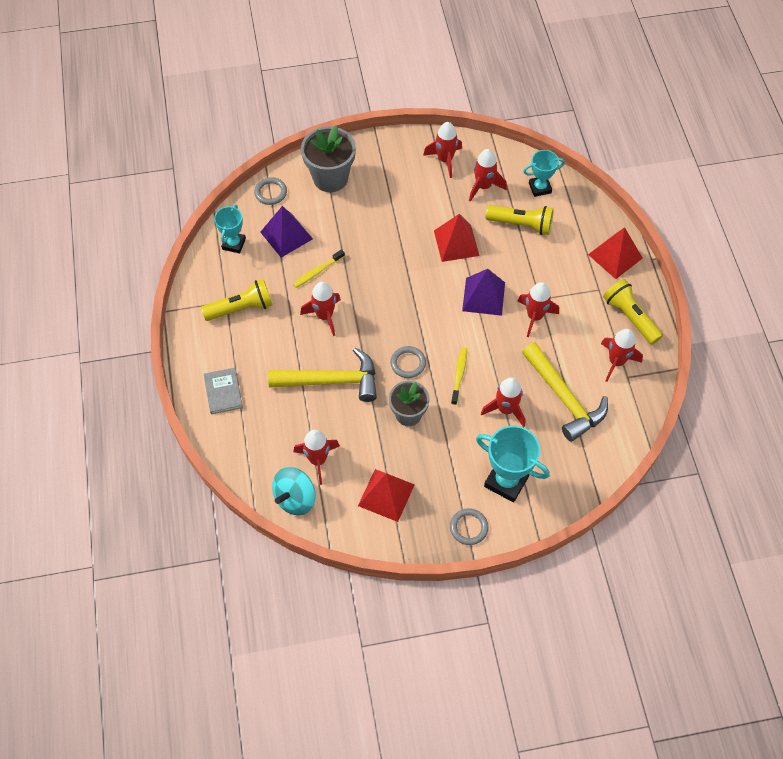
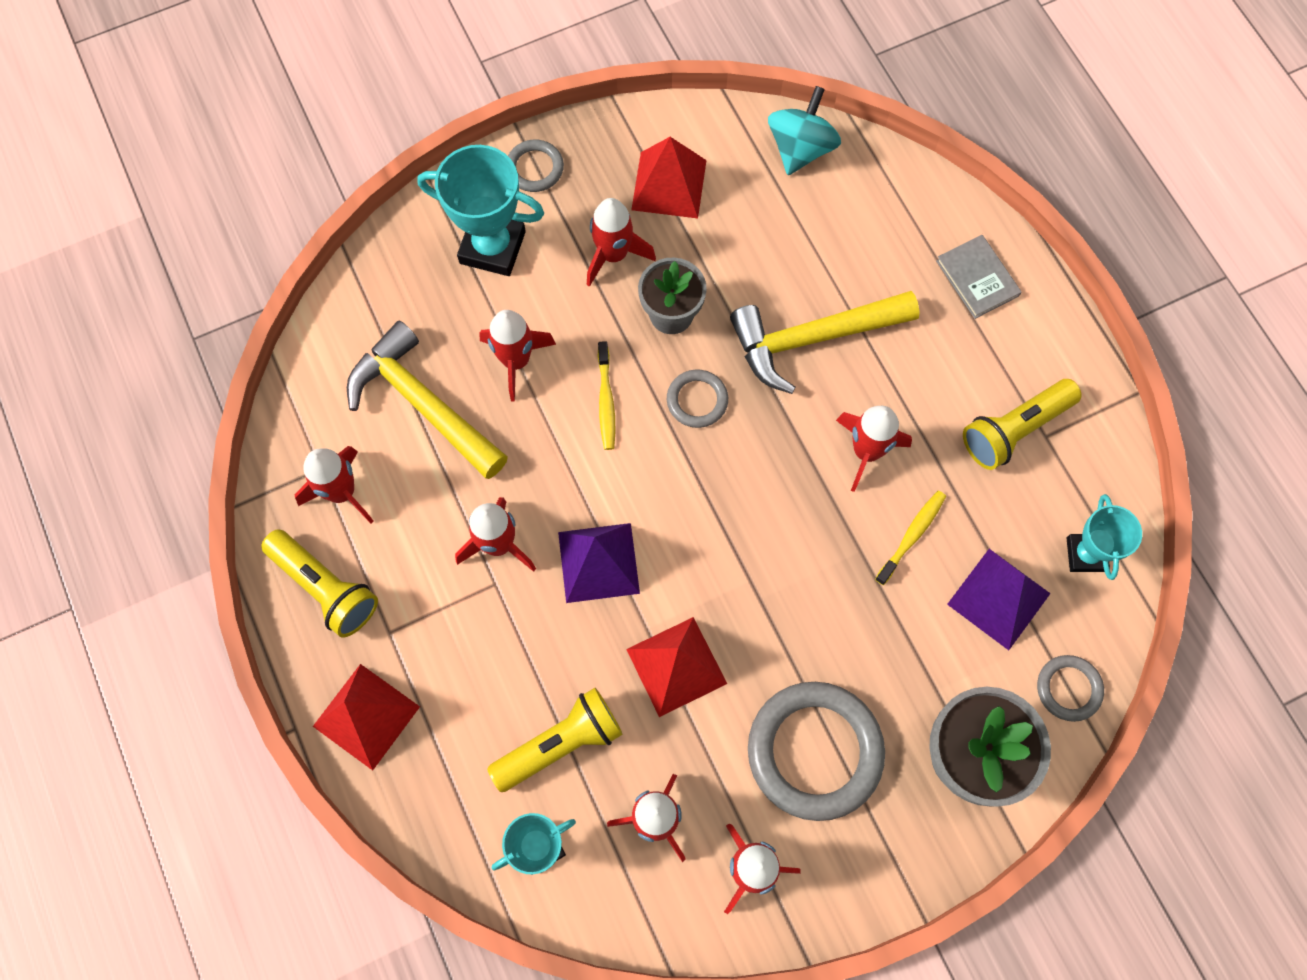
camera: 165 degrees right, 10 degrees up
(318, 460) = (788, 210): red rocket -> red rocket (613, 255)
(400, 195) = (814, 751): none -> grey ring
(521, 224) = (560, 743): yellow flashlight -> yellow flashlight turned 150 degrees clockwise

